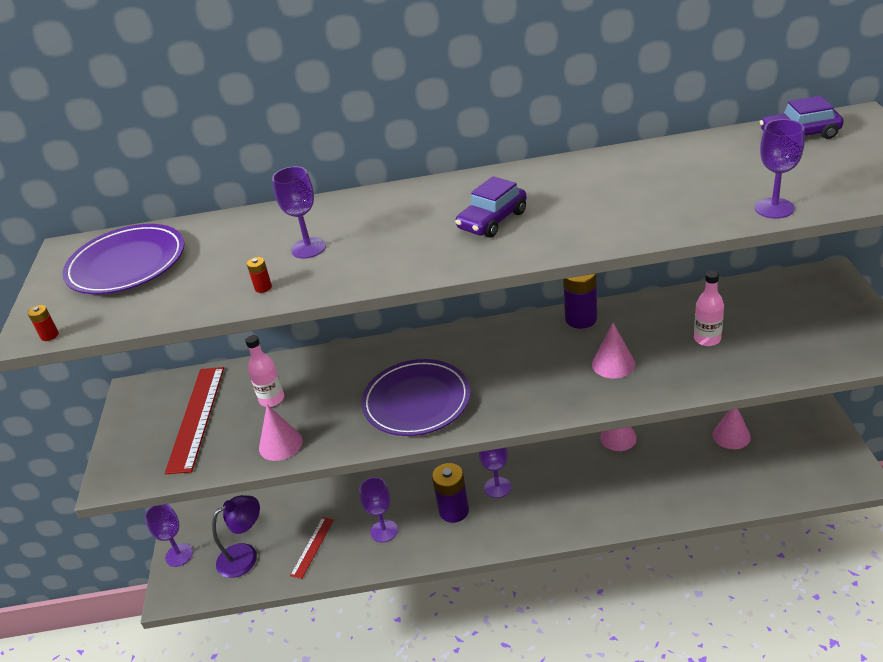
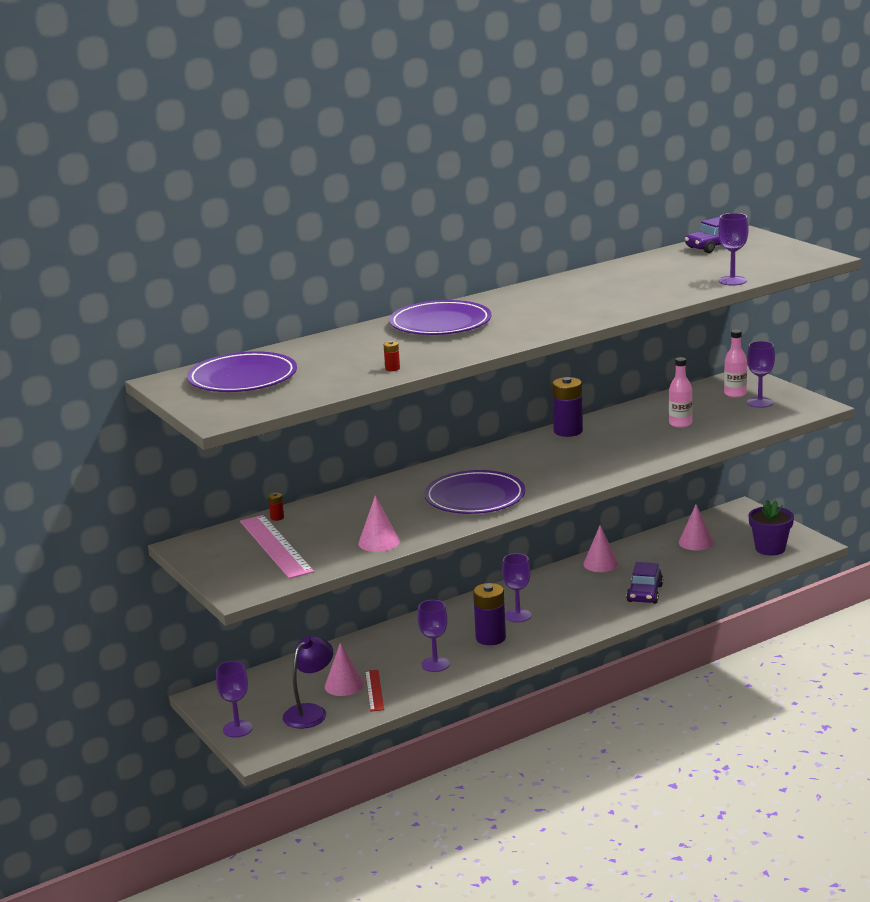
camera: 30 degrees left, 15 degrees down
(49, 335) = (239, 417): red battery -> red battery (277, 517)
(196, 418) = (276, 546): red ruler -> pink ruler
(272, 399) = (337, 522): pink bottle -> pink bottle (735, 394)
(308, 248) = (400, 347): purple goblet -> purple goblet (760, 402)
(385, 215) = (440, 324): none -> purple plate
(492, 220) = (534, 313): purple car -> purple car (644, 593)
(613, 364) = (619, 449): pink cone -> pink cone (344, 685)
(807, 470) = (770, 548): none -> purple flower pot

